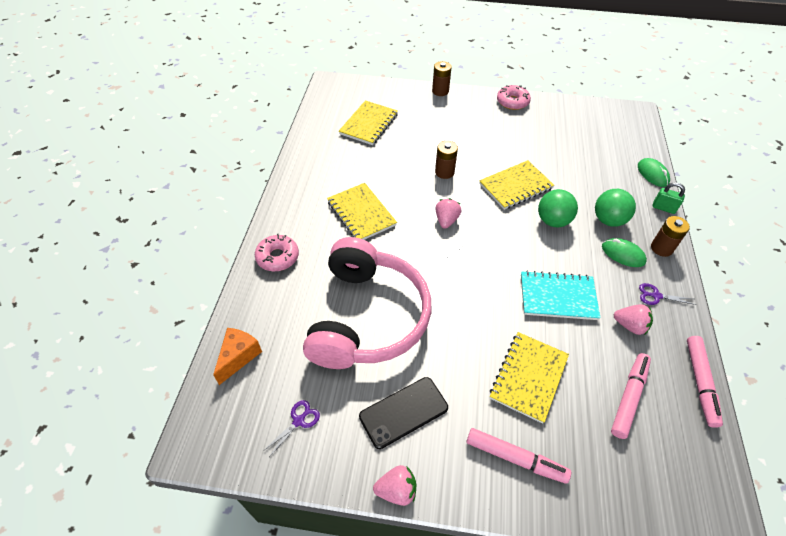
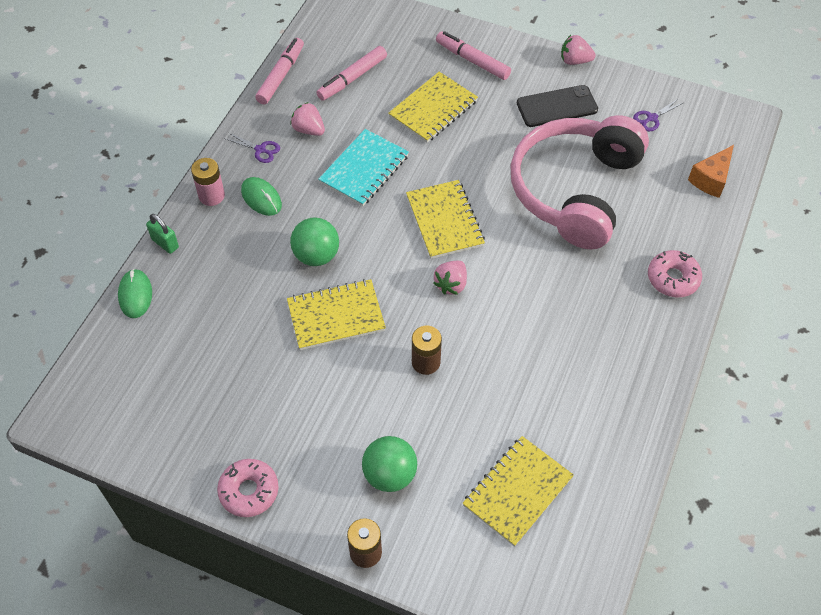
camera: 165 degrees left, 5 degrees up
(361, 213) = (560, 318): yellow notebook -> yellow notebook (445, 221)
(558, 297) = (364, 169): turquoise notebook -> turquoise notebook turned 75 degrees counterclockwise
(608, 220) = (246, 242): green ball -> green ball (390, 474)
(661, 248) = (211, 196): brown battery -> pink battery

